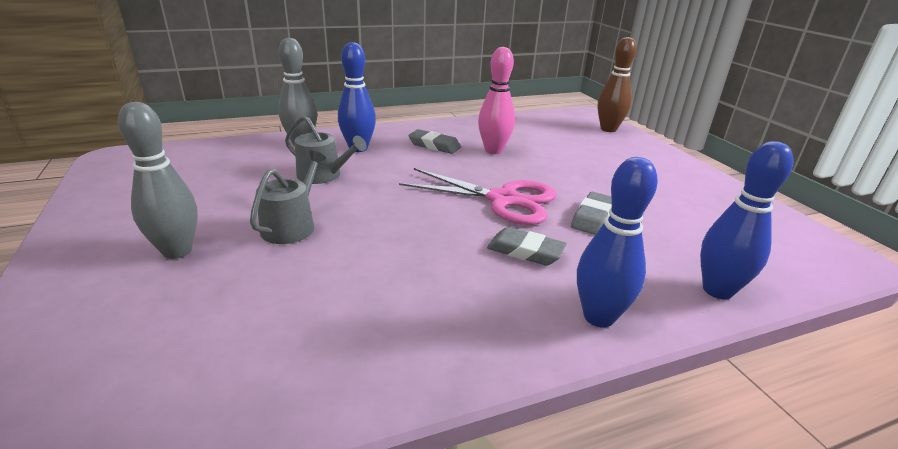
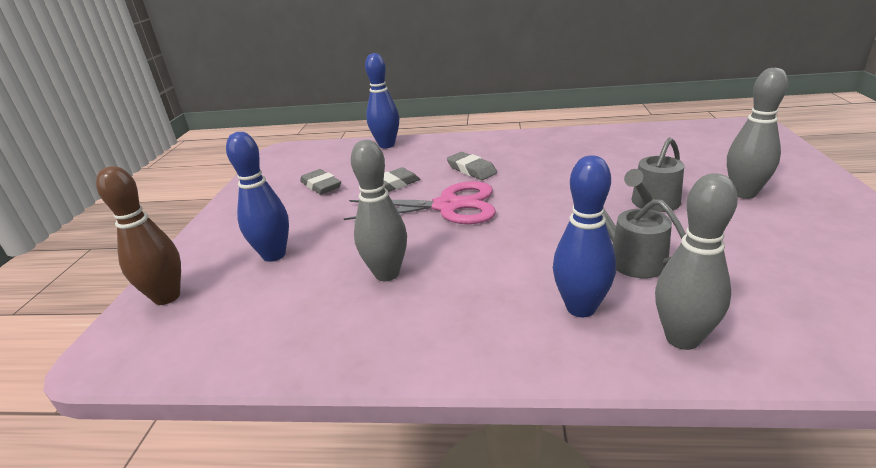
camera: 150 degrees left, 0 degrees up
(434, 145) = (459, 297): grey eraser -> grey eraser (321, 186)
(493, 150) = (387, 274): pink bowling pin -> grey bowling pin
(503, 200) = (447, 206): pink scissors -> pink scissors turned 135 degrees clockwise
(598, 317) = (465, 142): blue bowling pin -> blue bowling pin (274, 255)

